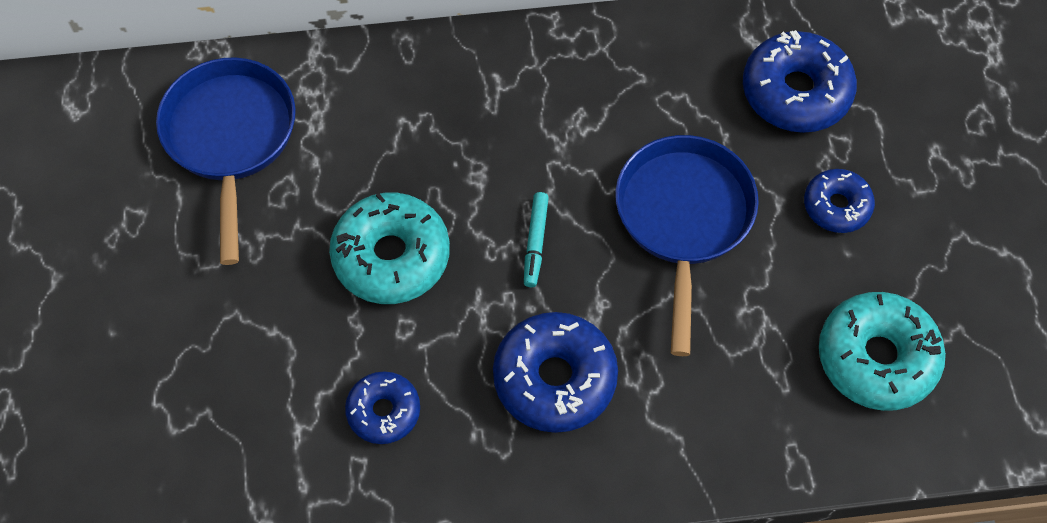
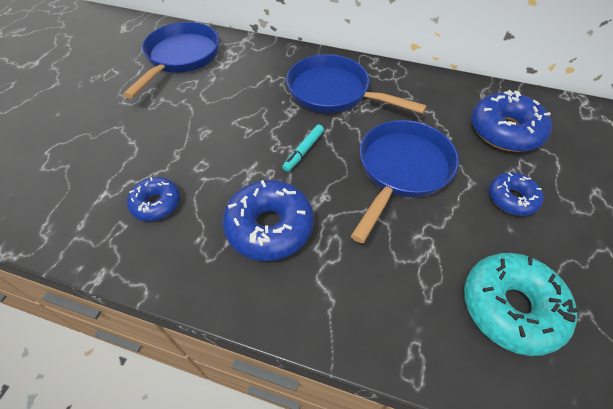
camera: 25 degrees right, 10 degrees down
(391, 256) = (219, 130): turquoise donut -> none
(523, 115) = (333, 93): none -> blue pan

